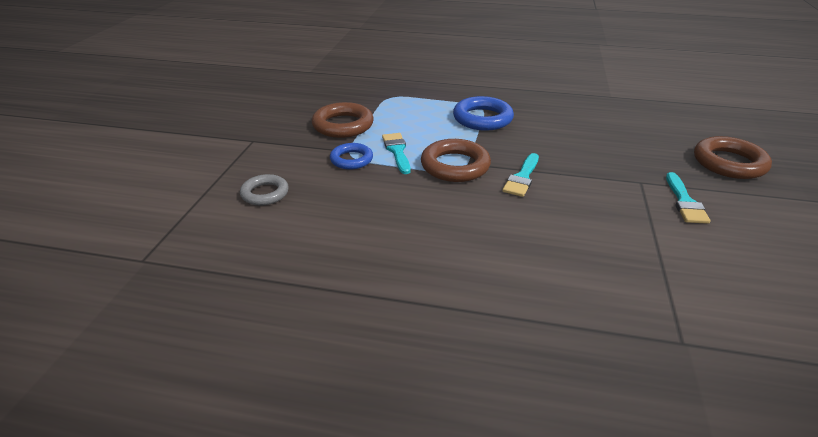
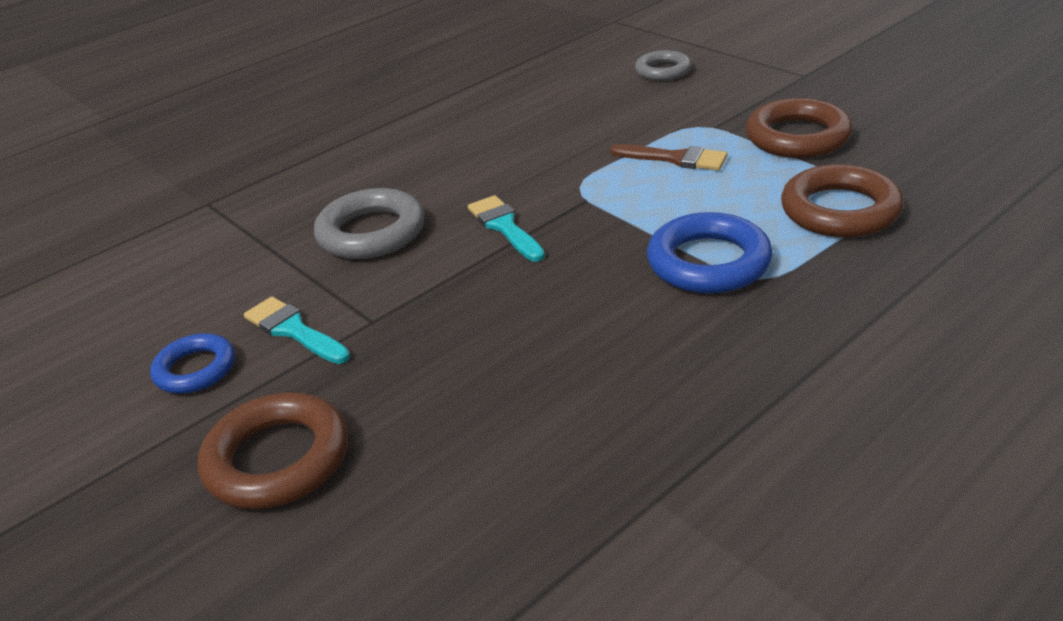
camera: 130 degrees right, 0 degrees up
(351, 159) = (686, 125): blue ring -> blue ring (195, 369)
(397, 151) = (675, 159): turquoise brush -> brown brush
(455, 166) = (590, 188): brown ring -> brown ring (840, 210)
(588, 223) = (371, 232): none -> grey ring

